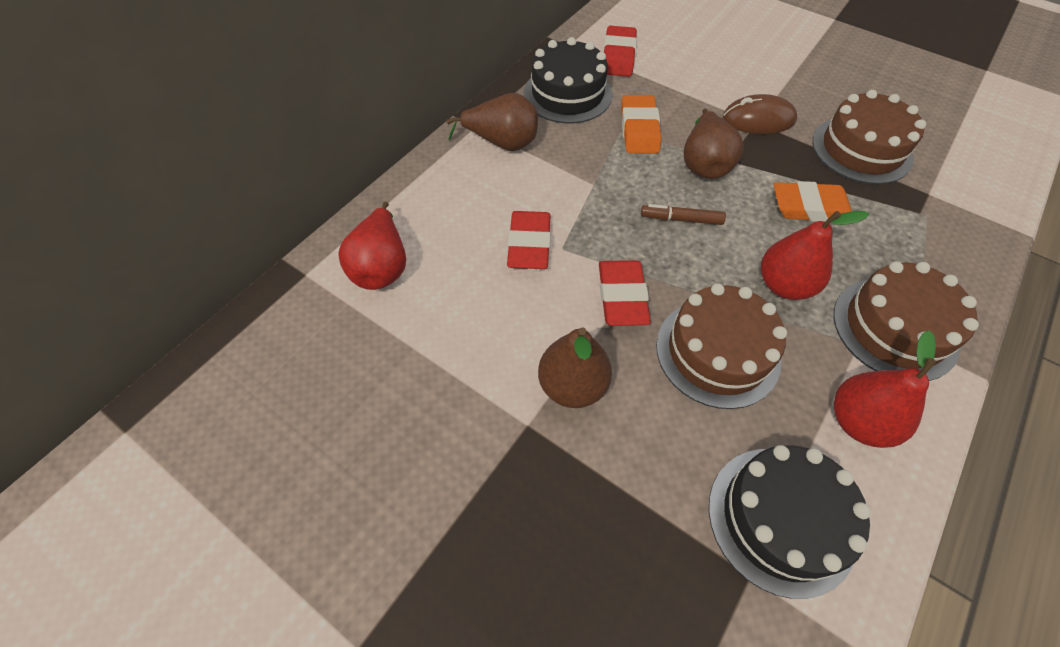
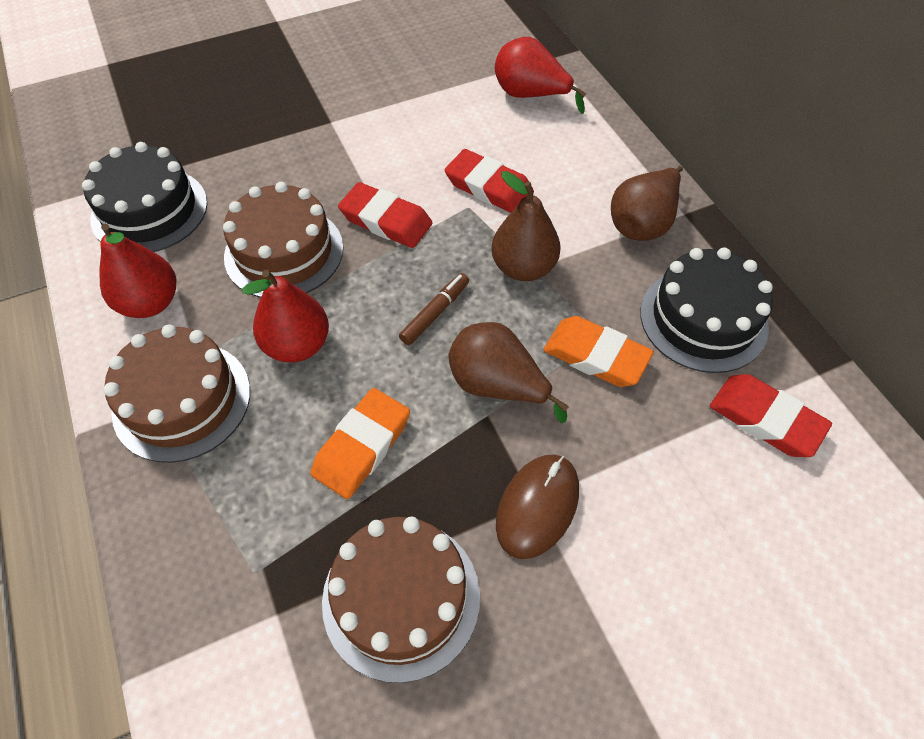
camera: 120 degrees right, 0 degrees up
(572, 386) = (337, 155): brown pear -> brown pear (523, 267)

